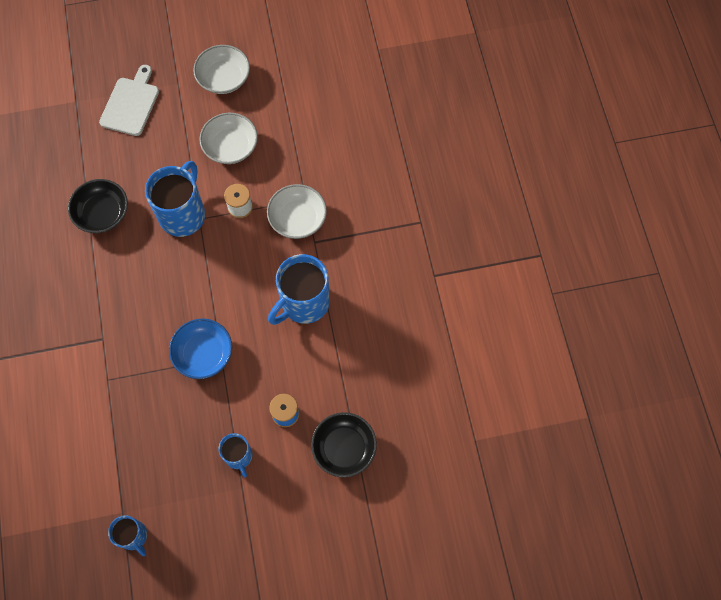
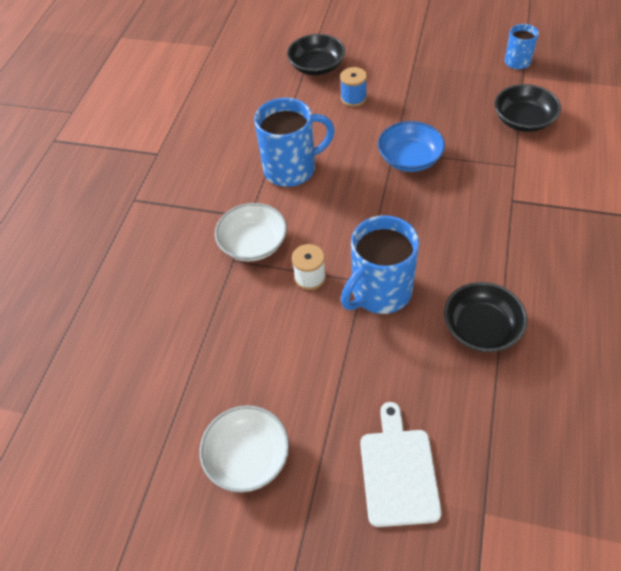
camera: 150 degrees left, 15 degrees down
(110, 443) = (523, 120): none -> black bowl
(131, 104) = (398, 471): white cutting board -> white cutting board turned 135 degrees clockwise
(230, 146) = (286, 352): white bowl -> none
(239, 456) = (407, 83): blue mug -> none

